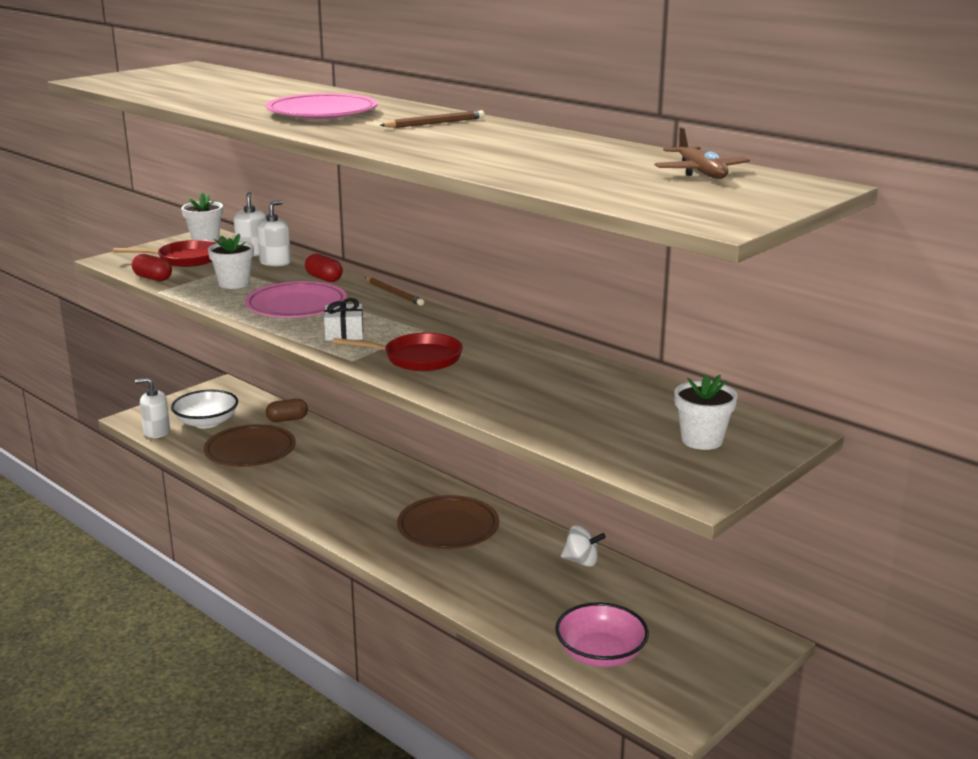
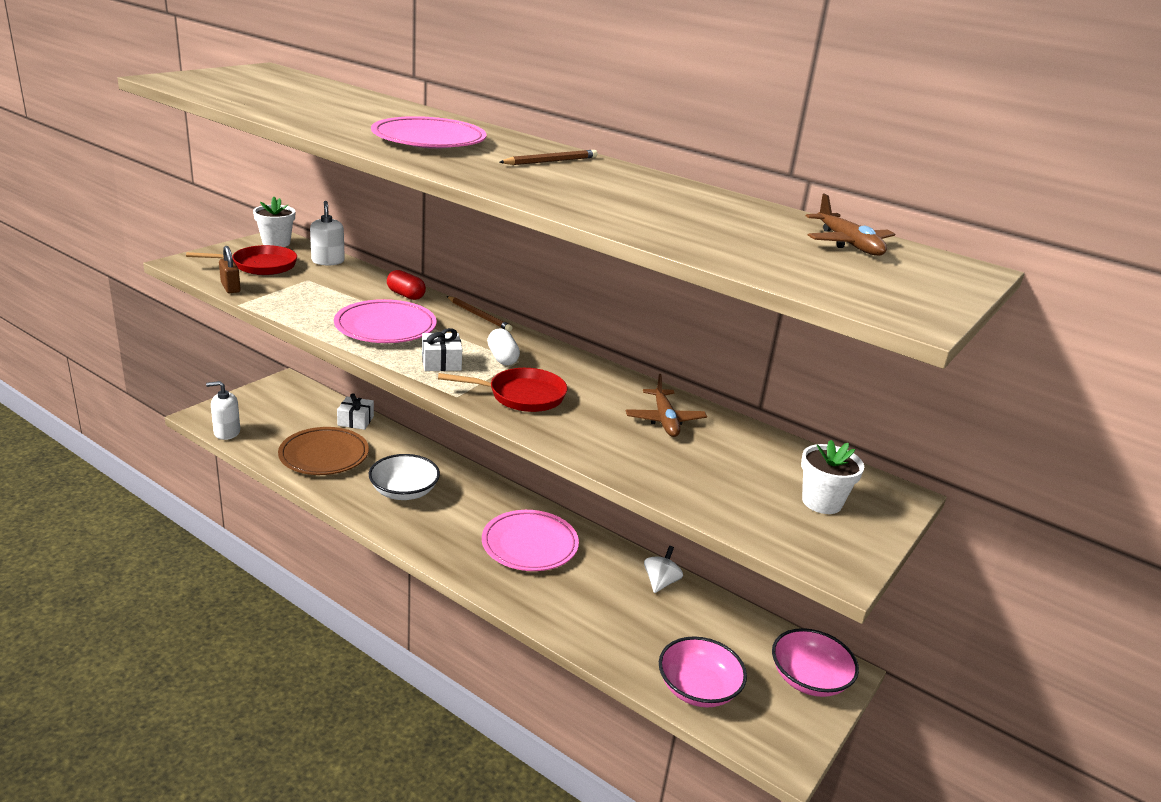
camera: 10 degrees left, 5 degrees up
(153, 278) = (230, 288): red capsule -> brown padlock
(206, 422) = (276, 422): white bowl -> white bowl (404, 491)
(234, 283) = (316, 297): white flower pot -> none
(275, 262) = (353, 274): white soap dispenser -> none
(287, 419) = (355, 421): brown capsule -> white gift
(407, 328) = (502, 358): none -> white capsule
(448, 528) = (529, 545): brown plate -> pink plate
(559, 375) = (664, 420): none -> brown plane
(581, 561) = (660, 582): white spinning top -> white spinning top turned 75 degrees counterclockwise
(725, 648) = (809, 678): none -> pink bowl

